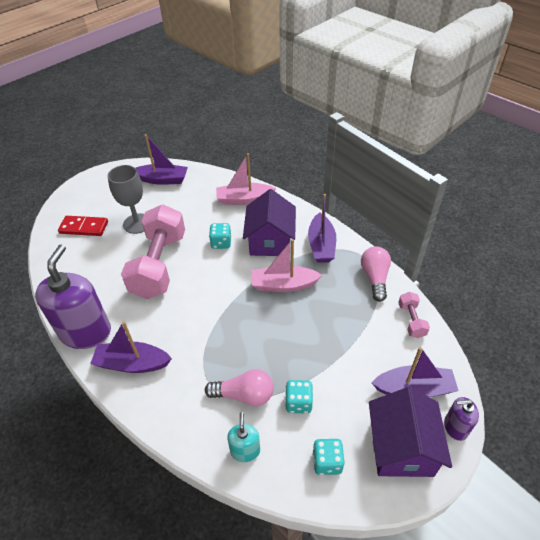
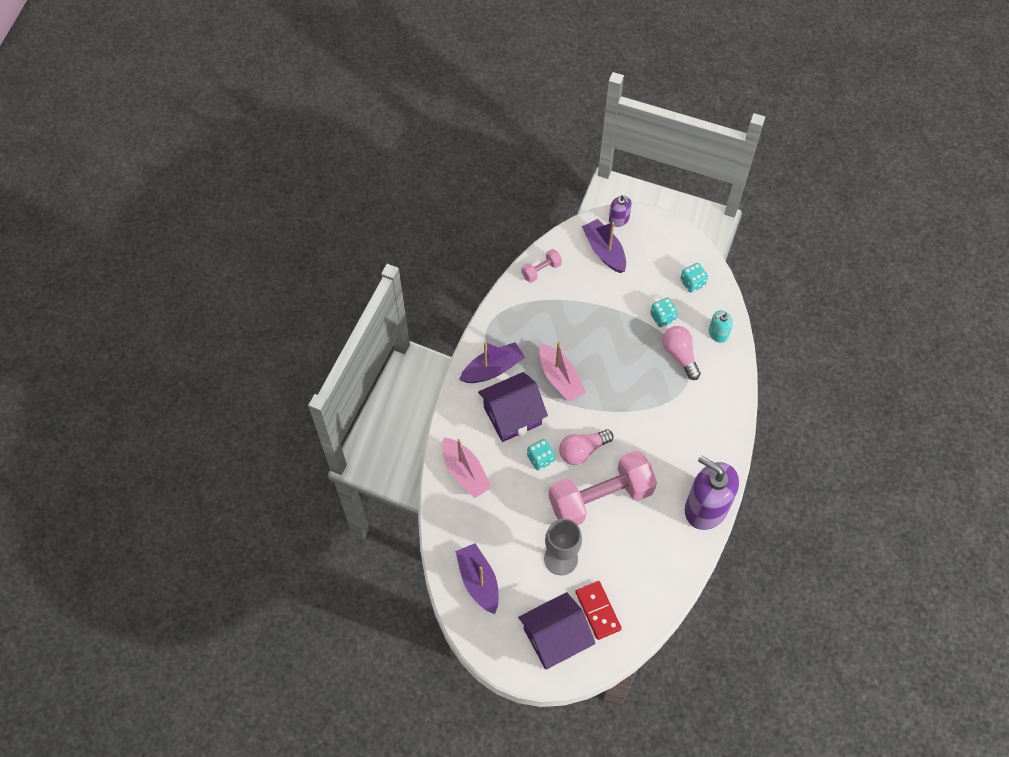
camera: 120 degrees left, 15 degrees up
(86, 332) = (706, 508): purple soap dispenser -> purple soap dispenser turned 60 degrees clockwise
(132, 363) = (707, 449): purple boat -> none
(375, 278) = (509, 311): pink light bulb -> pink light bulb (582, 450)
(401, 447) = (654, 245): purple house -> purple house (555, 638)

